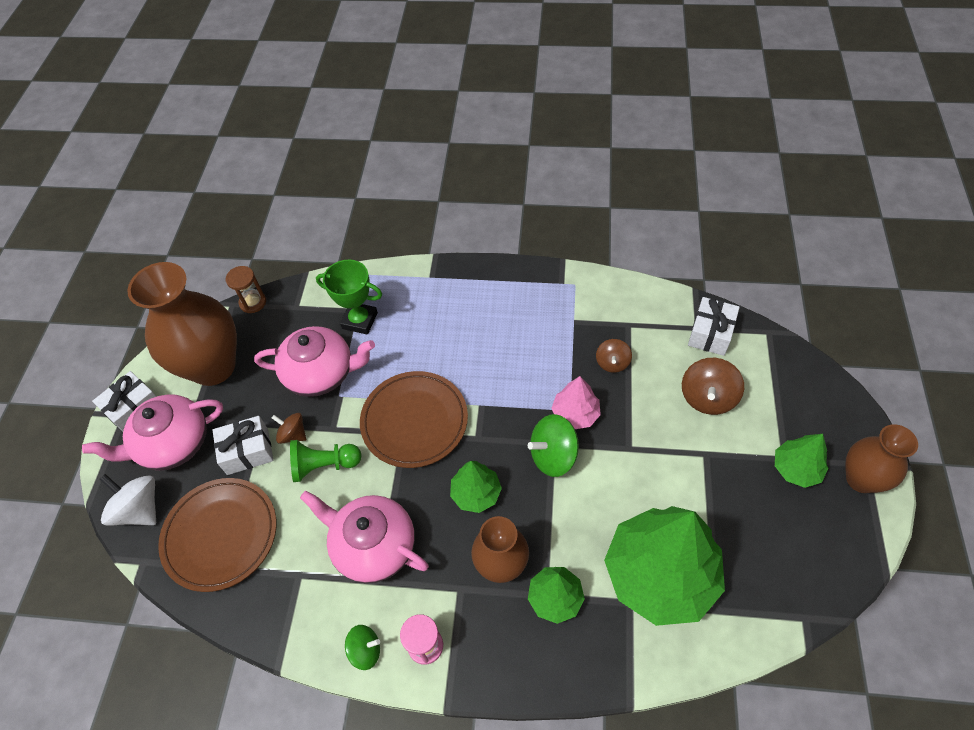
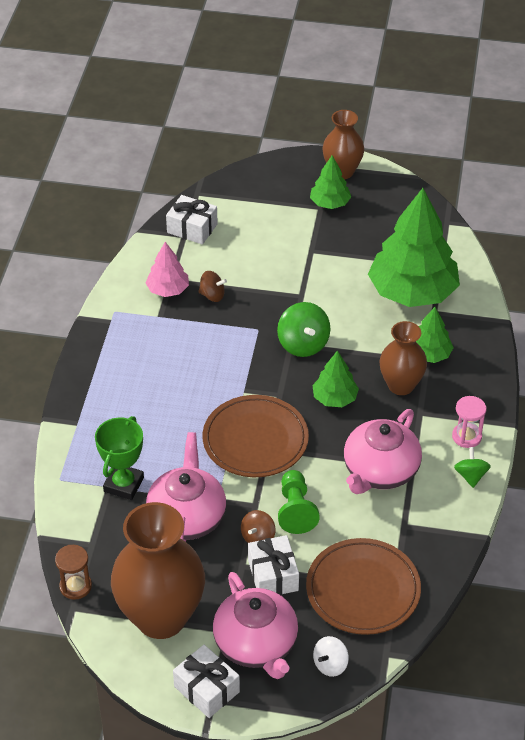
camera: 90 degrees left, 10 degrees down
(140, 509) = (330, 664): white spinning top -> white spinning top, size x0.62
(575, 414) = (263, 325): pink tree -> pink tree (168, 290)
(707, 397) = (258, 241): brown spinning top -> none

